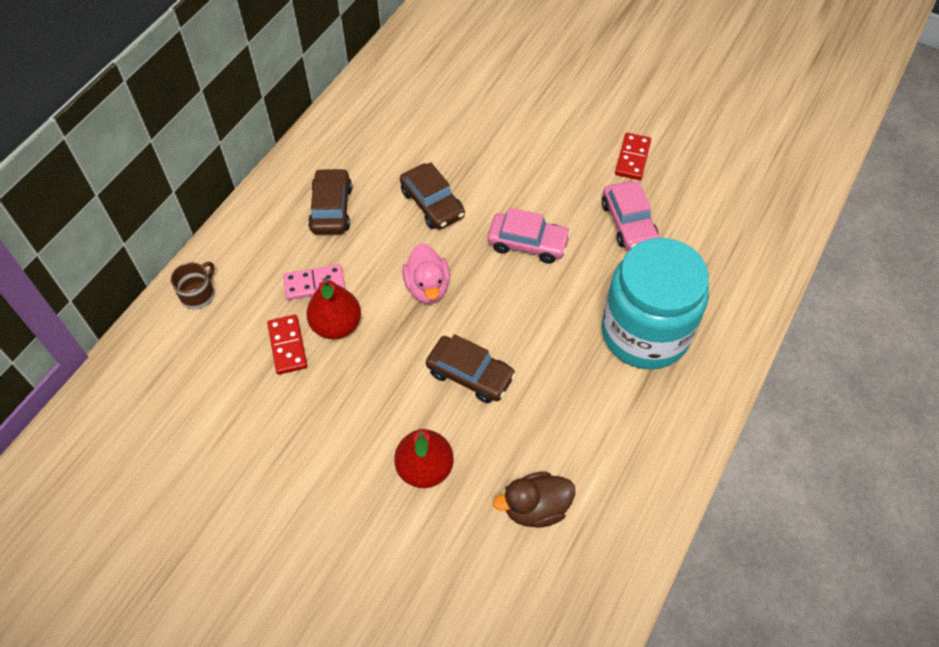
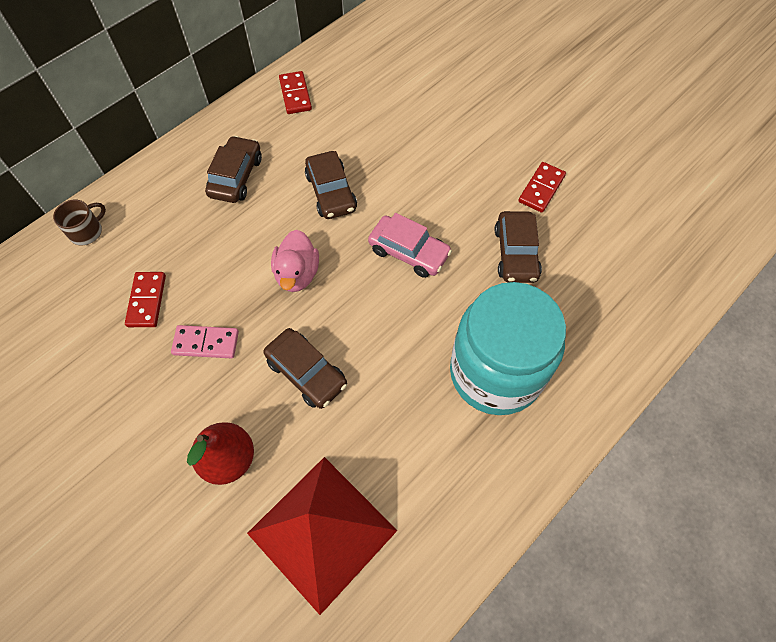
camera: 15 degrees right, 5 degrees up
(314, 284) = (194, 246): pink domino -> pink domino (206, 343)
(336, 325) = (199, 291): red pear -> none
(361, 116) = (295, 94): none -> red domino
(535, 508) = (322, 532): brown duck -> red pyramid
(628, 222) = (516, 253): pink car -> brown car

